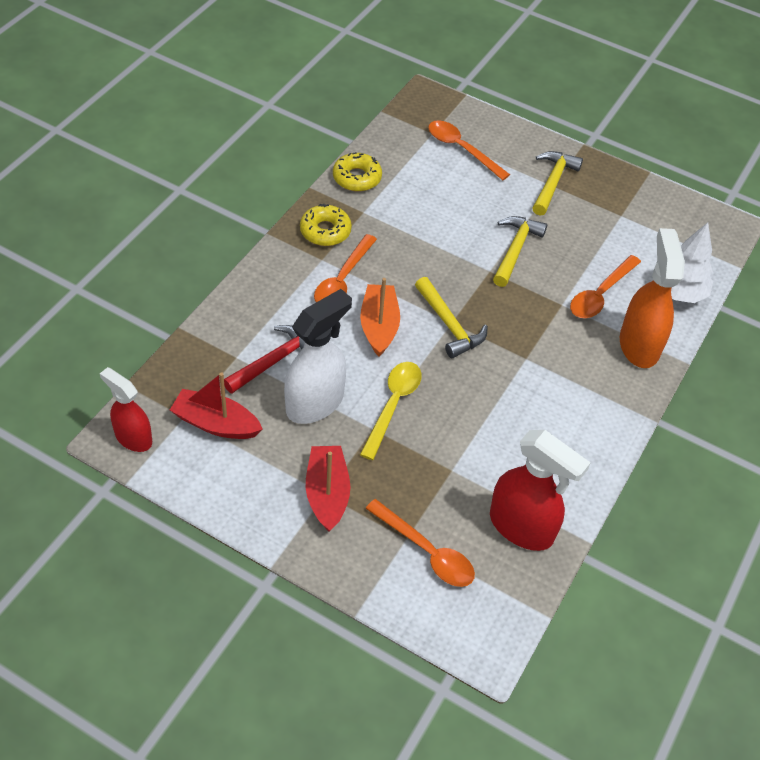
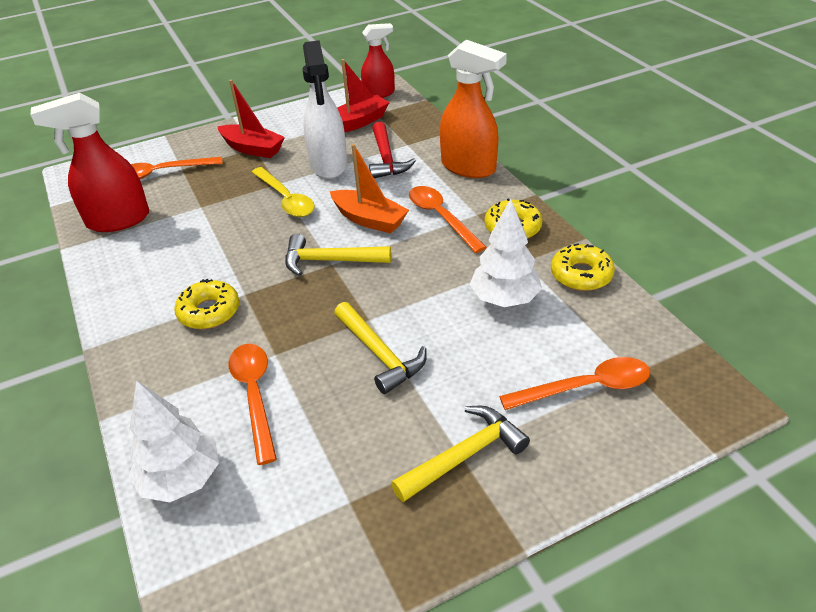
camera: 130 degrees right, 10 degrees down
(413, 208) = (504, 299): none -> white tree
(552, 182) = (464, 455): yellow hammer -> yellow hammer turned 90 degrees counterclockwise
(560, 368) = (209, 311): none -> yellow donut
(639, 345) = (165, 389): orange spray bottle -> orange spray bottle (469, 167)

